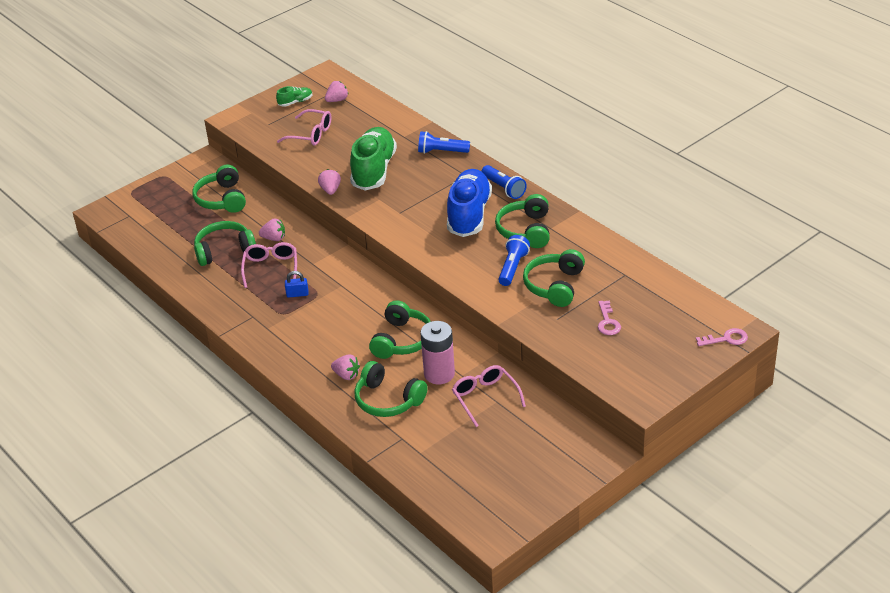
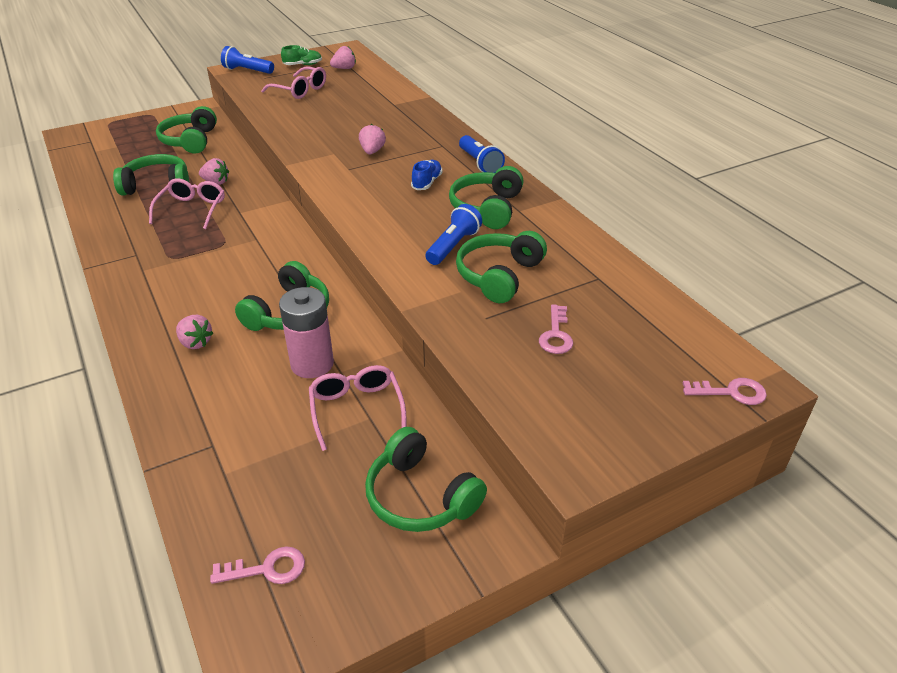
camera: 10 degrees right, 0 degrees up
(297, 294) = (202, 240): blue padlock -> none
(330, 190) = (287, 138): pink strawberry -> pink strawberry (372, 151)
(374, 170) = (344, 128): green shoe -> none
(388, 400) = (227, 386): green headphones -> green headphones (420, 496)
(441, 152) = (426, 122): blue flashlight -> blue flashlight (247, 71)
(469, 215) = (427, 183): blue shoe -> blue shoe, size x0.44
(476, 496) = (267, 569): none -> pink key

